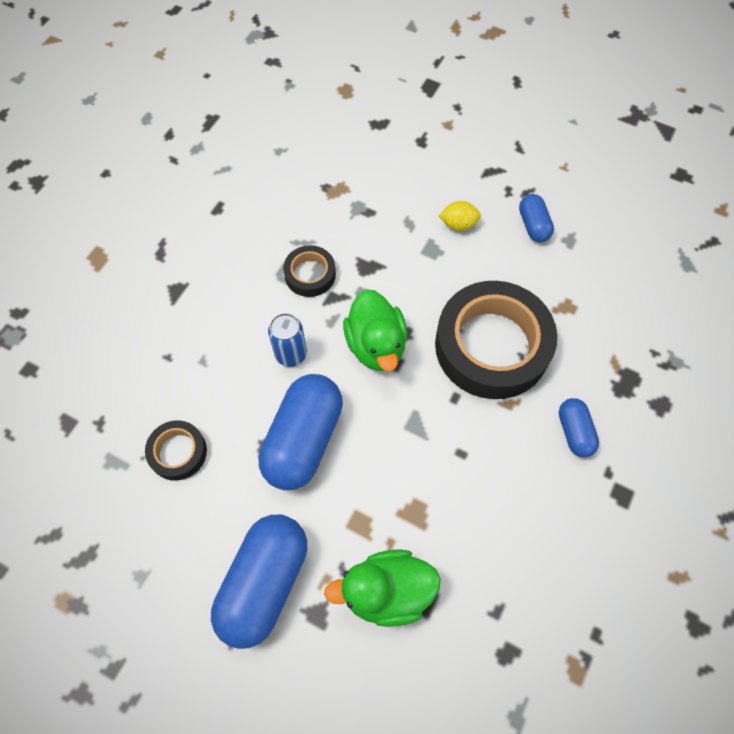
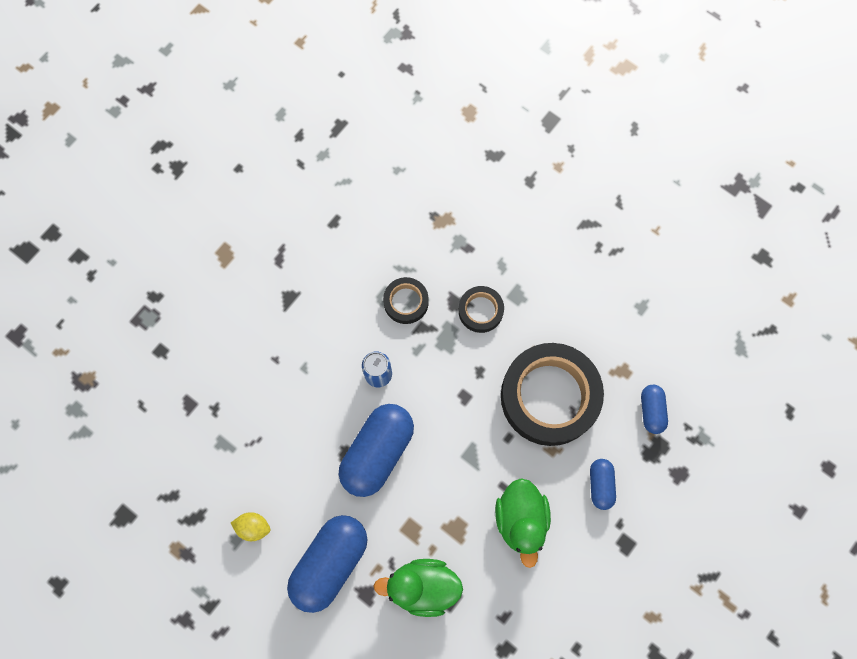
camera: 10 degrees right, 10 degrees up
(178, 452) = (275, 445): black tape -> black tape (480, 311)
(376, 345) = (451, 379): green duck -> green duck (521, 520)
(458, 224) = (545, 274): yellow lemon -> yellow lemon (253, 527)
(533, 225) = (612, 286): blue capsule -> blue capsule (651, 411)

